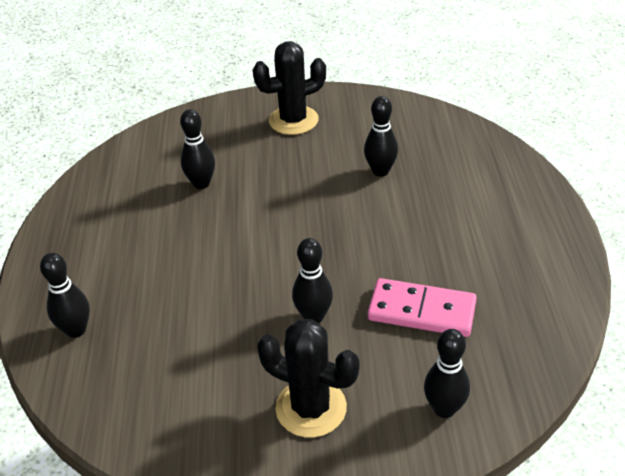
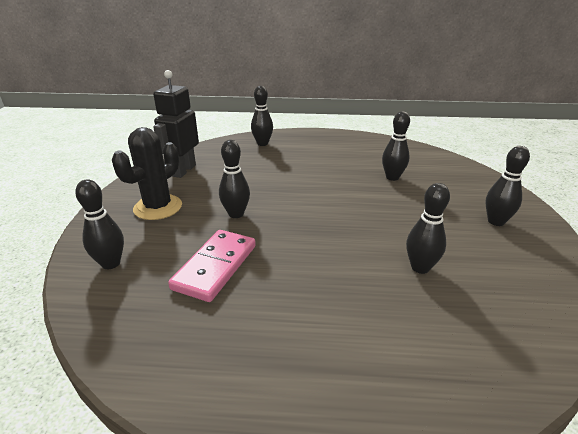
camera: 95 degrees right, 10 degrees down
(187, 416) = (183, 170): none -> black robot
(293, 120) = (496, 221): black cactus -> black bowling pin

